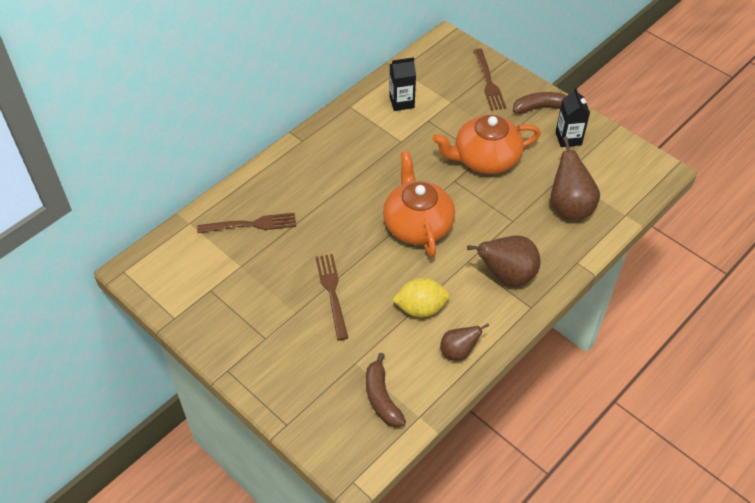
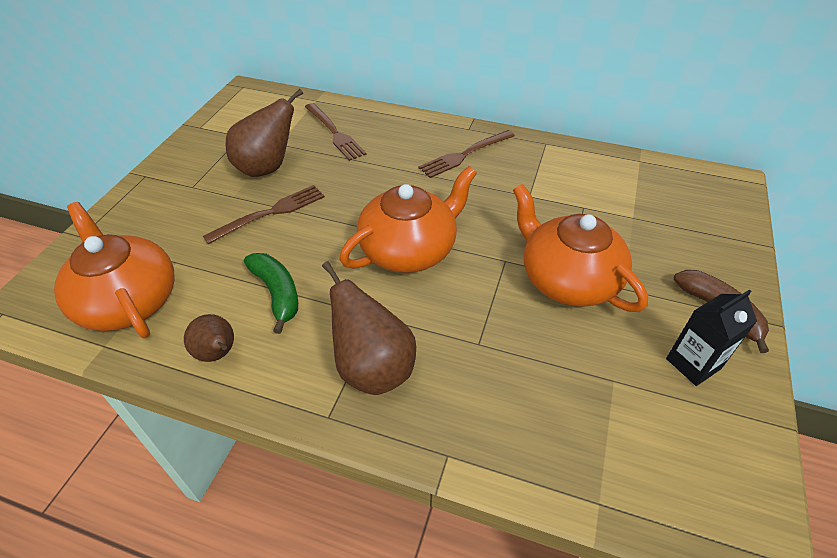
camera: 65 degrees right, 5 degrees down
(381, 398) = (128, 300): brown banana -> orange teapot
(401, 102) = (590, 177): black carton -> none
(420, 308) = (277, 293): yellow lemon -> green banana
(489, 82) = (705, 241): brown fork -> brown fork (464, 155)
(569, 207) = (554, 408): brown pear -> brown pear (267, 168)

